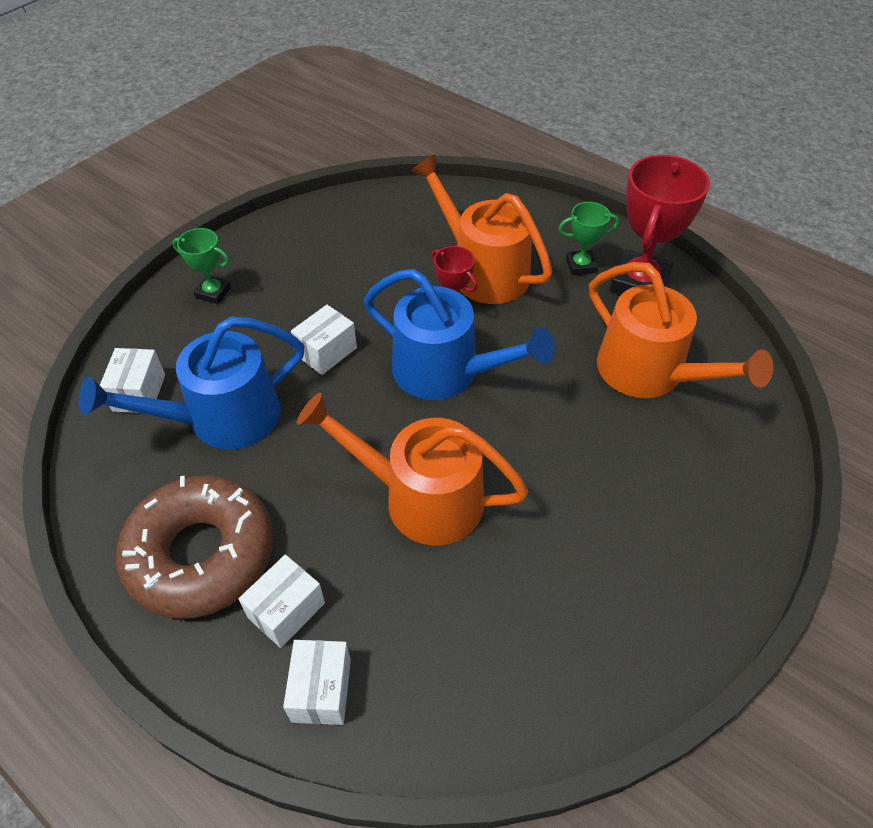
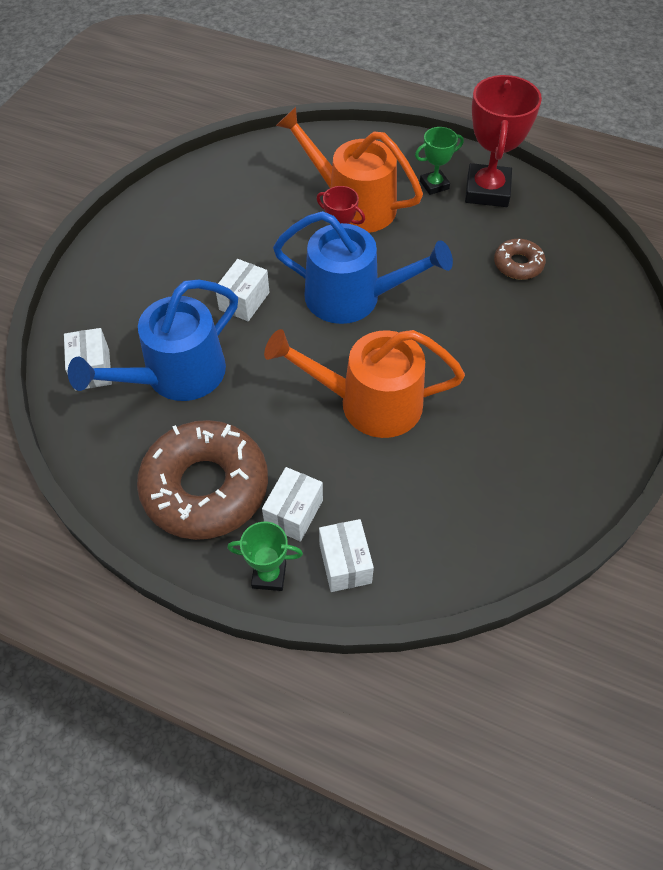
camera: 15 degrees left, 5 degrees up
(213, 292) = (121, 269): green trophy -> green trophy (269, 575)
(649, 373) = (518, 264): orange watering can -> brown donut

